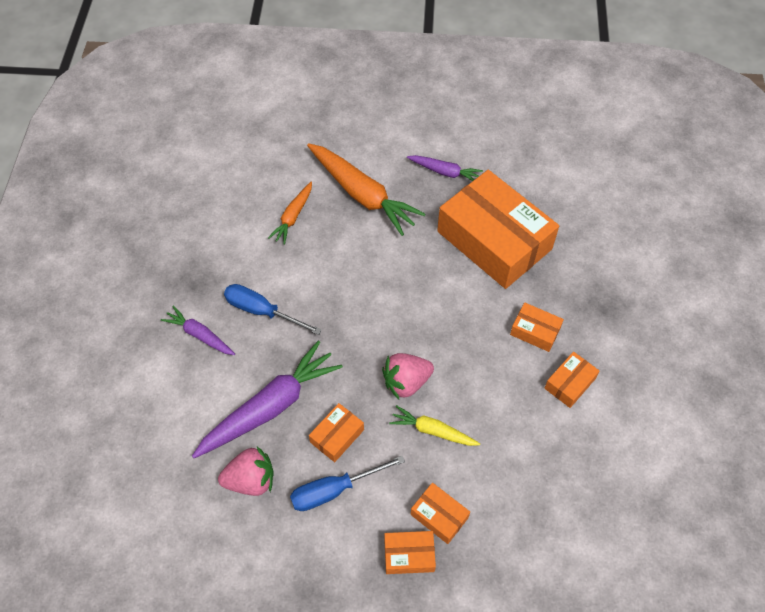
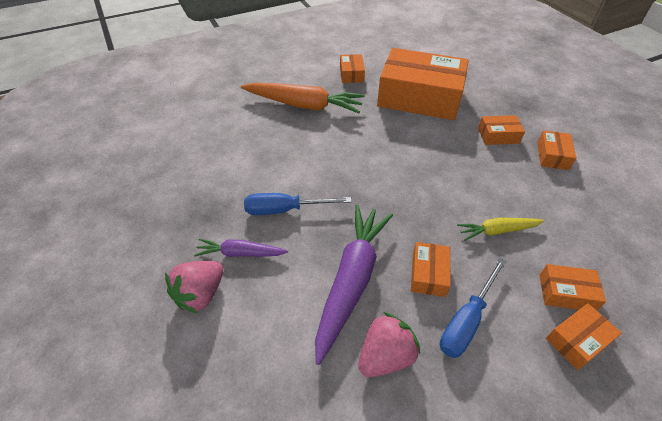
camera: 30 degrees left, 10 degrees down
(293, 217) = (261, 137): orange carrot -> none
(406, 382) = (445, 207): pink strawberry -> pink strawberry (201, 294)
(445, 172) = (351, 74): purple carrot -> orange box

